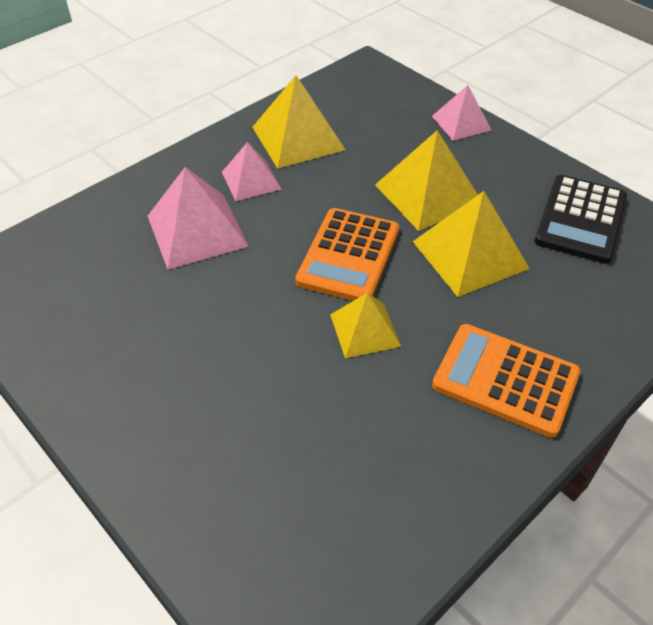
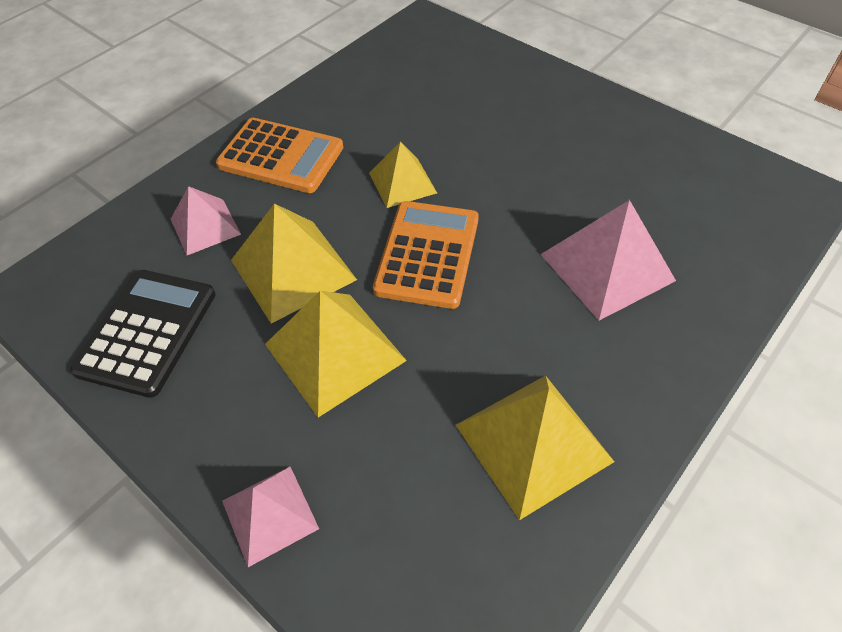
camera: 175 degrees right, 5 degrees up
(251, 180) = (573, 349): pink pyramid -> pink pyramid (205, 226)

